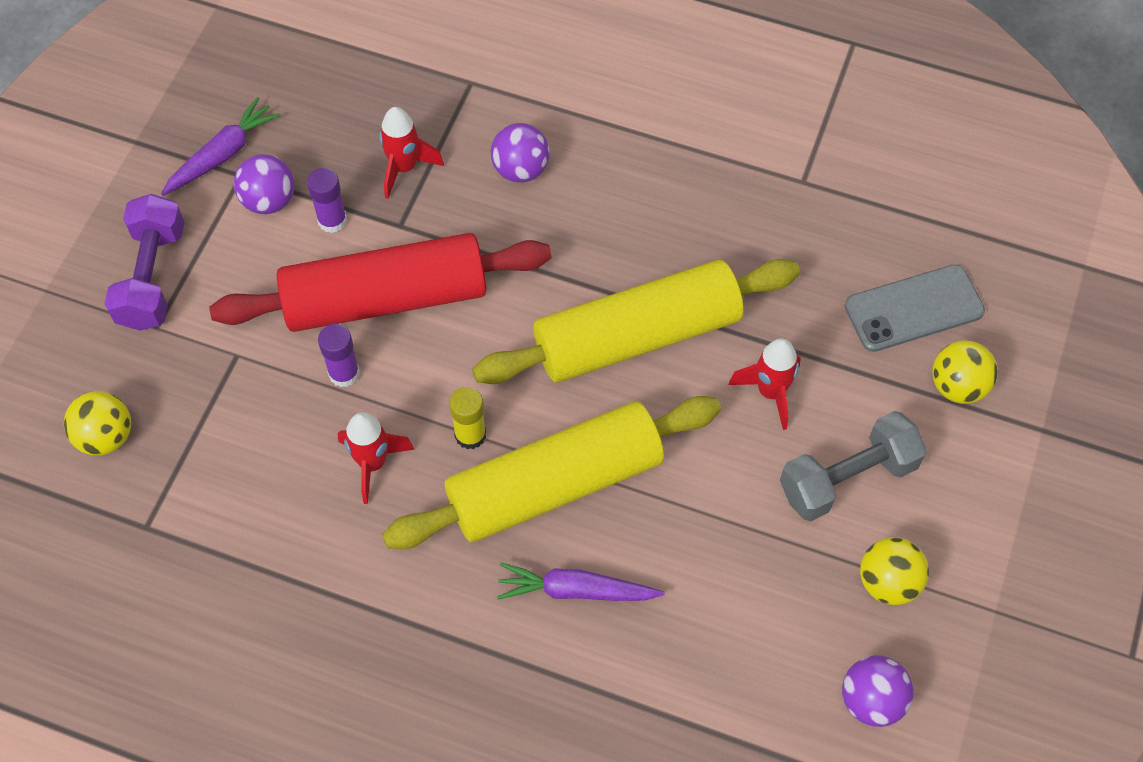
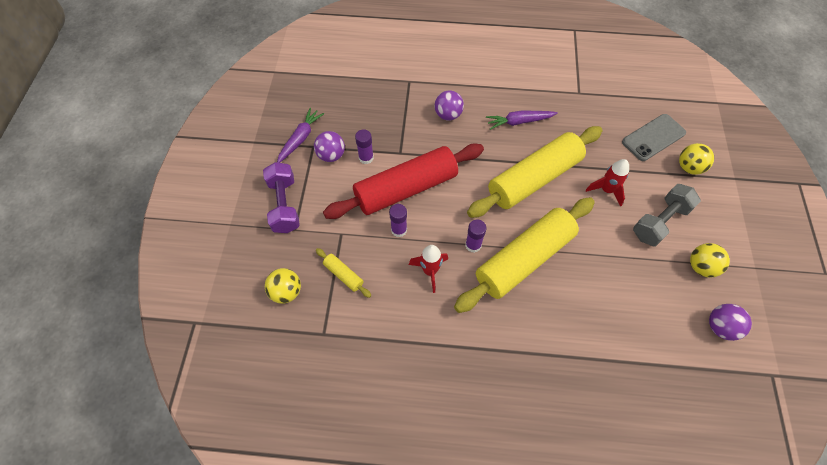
camera: 15 degrees left, 0 degrees up
(215, 431) = (343, 275): none -> yellow rolling pin
(404, 168) = (392, 126): red rocket -> none
(470, 435) = (473, 245): yellow glue stick -> purple glue stick
(576, 590) = (556, 310): purple carrot -> purple carrot (519, 122)

